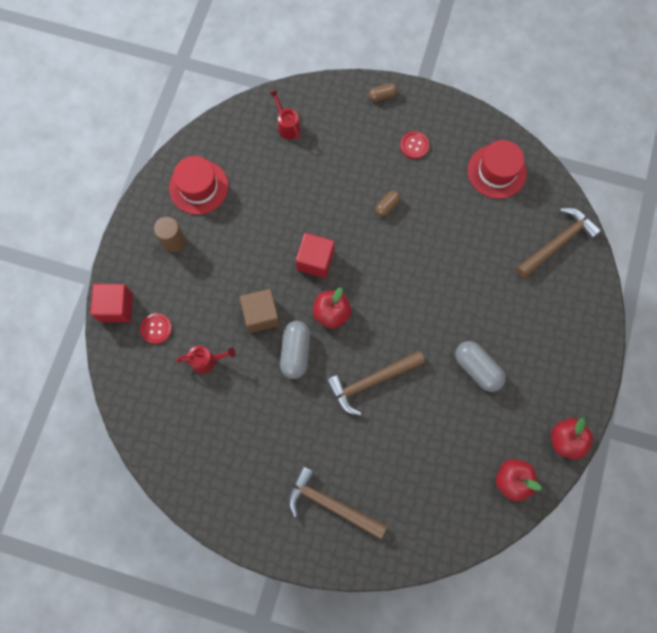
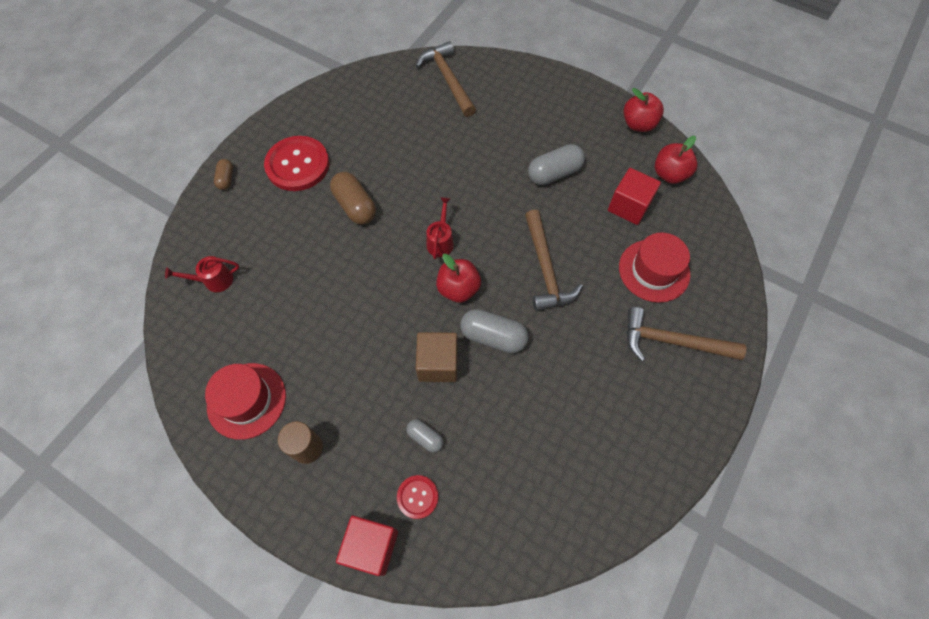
camera: 75 degrees left, 10 degrees down
(200, 322) = (425, 437): none -> grey capsule
(207, 360) = (477, 440): red watering can -> red watering can (440, 241)
(315, 260) = (392, 290): red cube -> red cube (629, 206)
(330, 504) = (672, 341): brown hammer -> brown hammer turned 60 degrees clockwise
(387, 206) = (355, 206): brown capsule -> brown capsule, size x1.78
(414, 146) = (297, 165): red button -> red button, size x1.97
(496, 171) = (357, 105): red hat -> red hat (654, 270)

